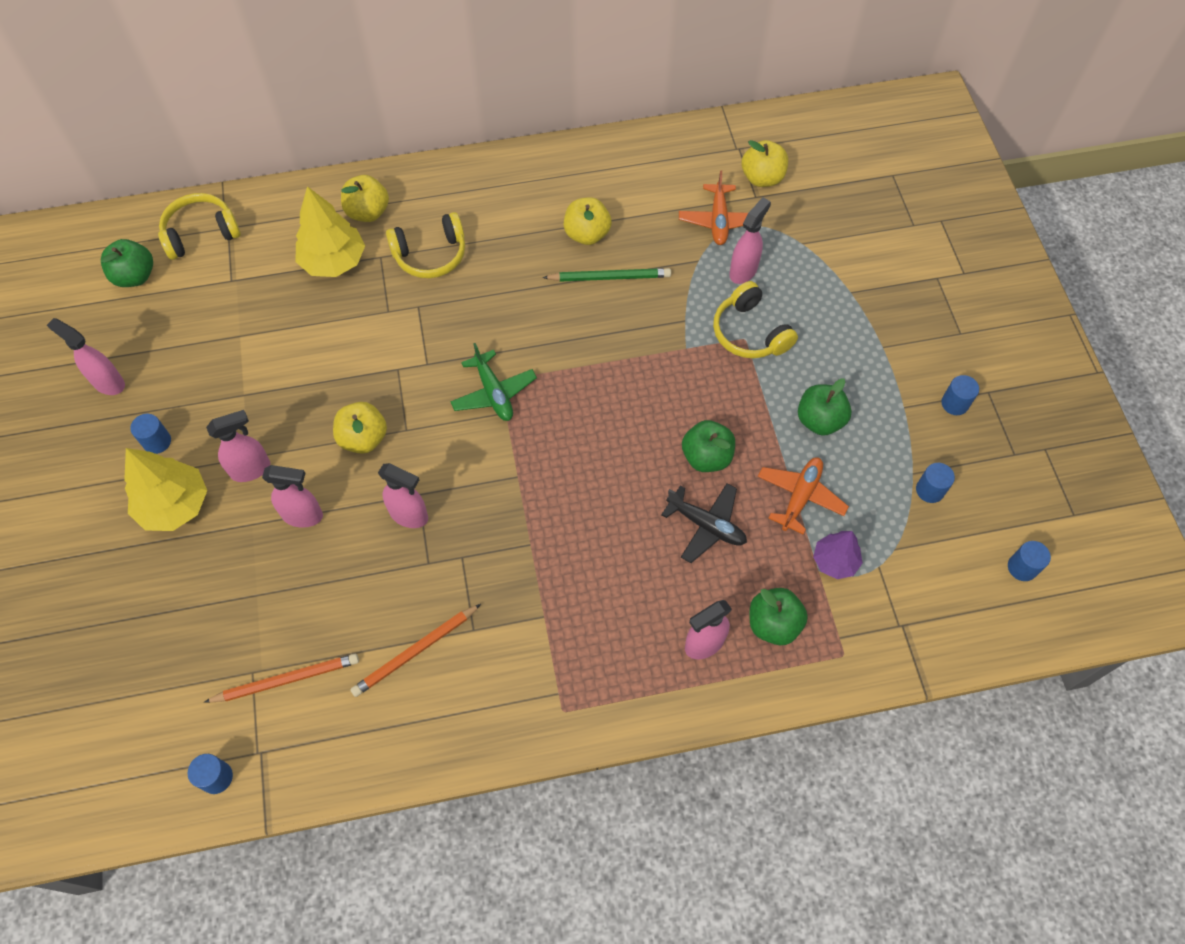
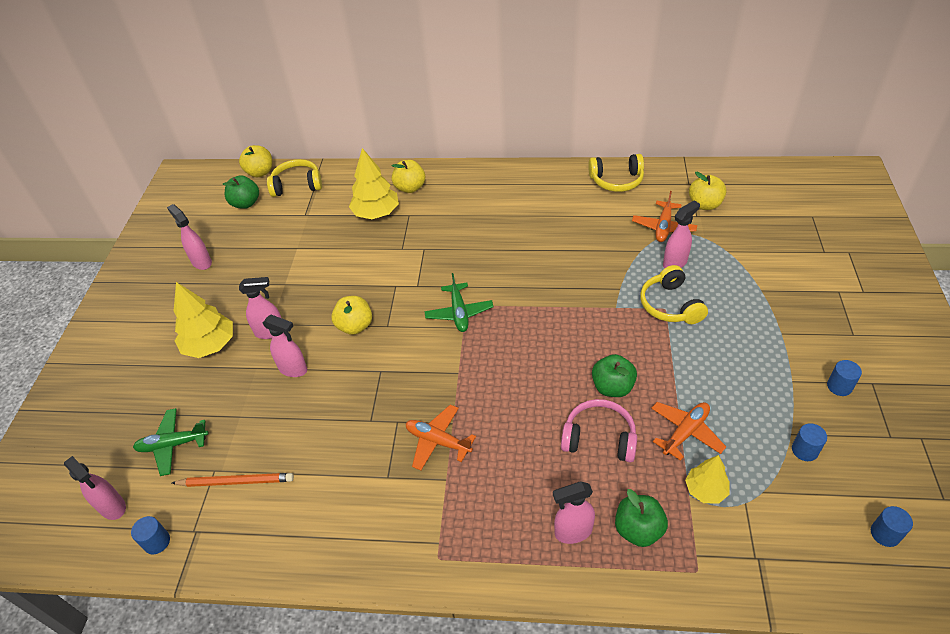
camera: 20 degrees right, 15 degrees down
(157, 441) = (216, 303): blue cylinder -> none
(183, 652) = (173, 445): none -> green plane
(409, 515) = (368, 384): pink spray bottle -> pink spray bottle (113, 507)
(415, 652) = (338, 483): orange pencil -> none
(430, 255) = (443, 219): yellow headphones -> yellow headphones (616, 180)
(520, 571) = (438, 441): none -> orange plane
(587, 234) = (560, 222): yellow apple -> yellow apple (260, 172)
(609, 277) = (569, 251): green pencil -> none
(706, 525) = (599, 438): black plane -> pink headphones
(819, 420) = (715, 378): green apple -> none
(834, 561) = (705, 490): purple tree -> yellow tree

